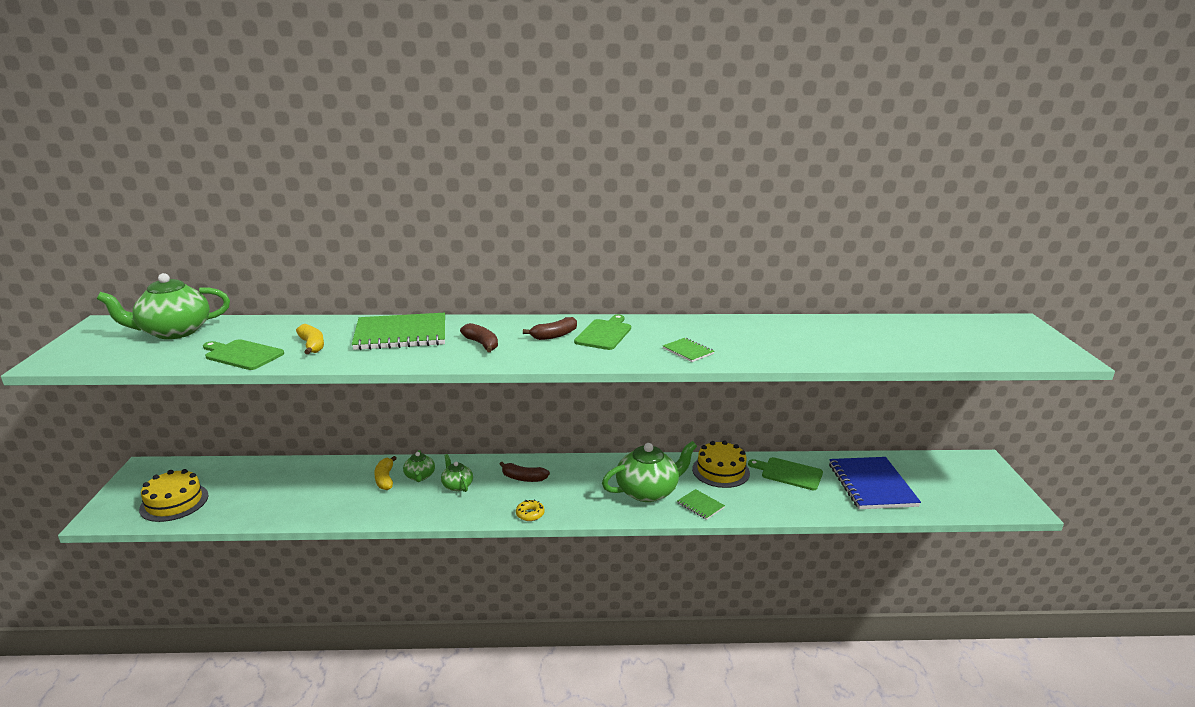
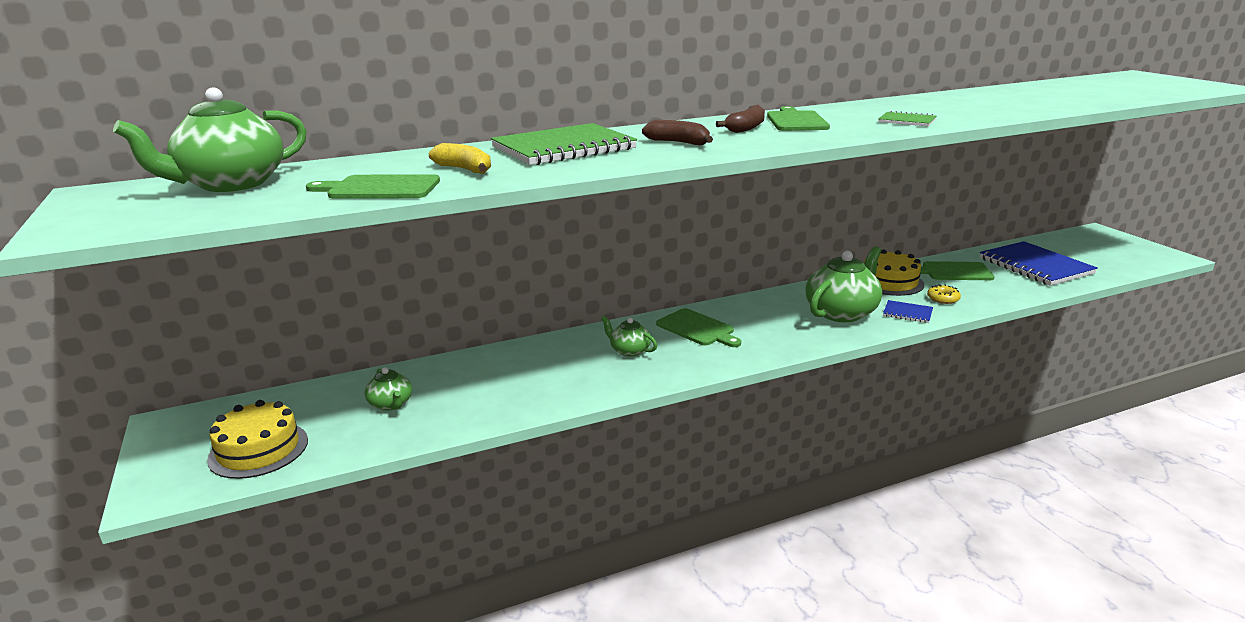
camera: 20 degrees left, 0 degrees up
(385, 479) = (533, 363): yellow banana -> none
(420, 476) = (574, 352): green teapot -> green teapot (391, 404)
(523, 478) = (697, 328): brown banana -> green cutting board
(530, 514) = (745, 358): yellow donut -> yellow donut (943, 299)
(700, 505) = (907, 313): green notebook -> blue notebook

